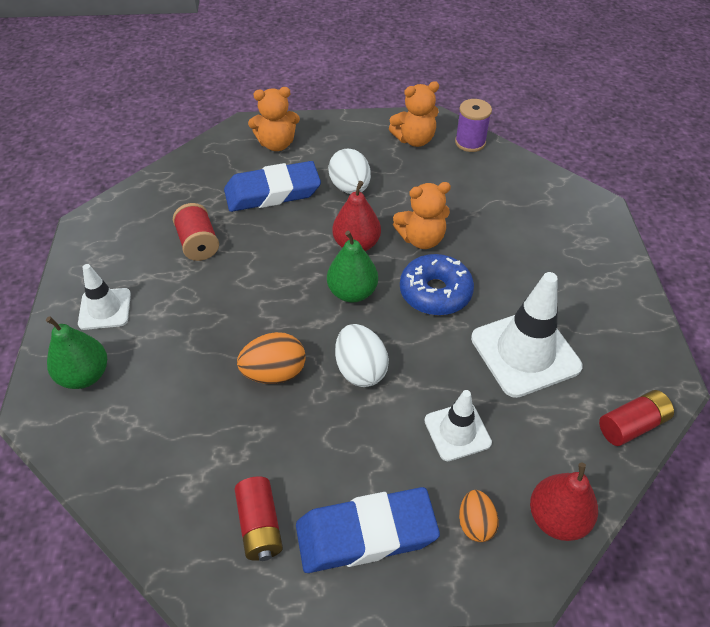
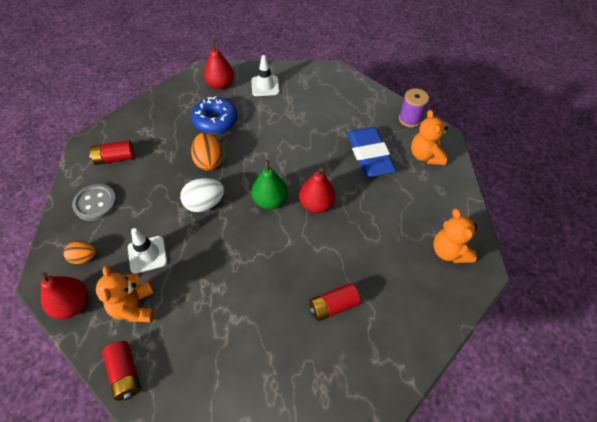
camera: 90 degrees right, 5 degrees up
(85, 375) = (220, 85): green pear -> red pear
(198, 244) = (316, 120): red spool -> none
(350, 187) = (379, 202): white egg -> none
(366, 534) = (95, 203): blue eraser -> grey button
(421, 239) = (322, 247): orange teddy bear -> orange teddy bear (134, 307)
(435, 292) = (266, 252): blue donut -> blue donut (215, 121)
(470, 142) = (454, 298): purple spool -> purple spool (409, 119)
(497, 231) = (333, 306): none -> red battery
(525, 352) = (203, 307): white traffic cone -> none

